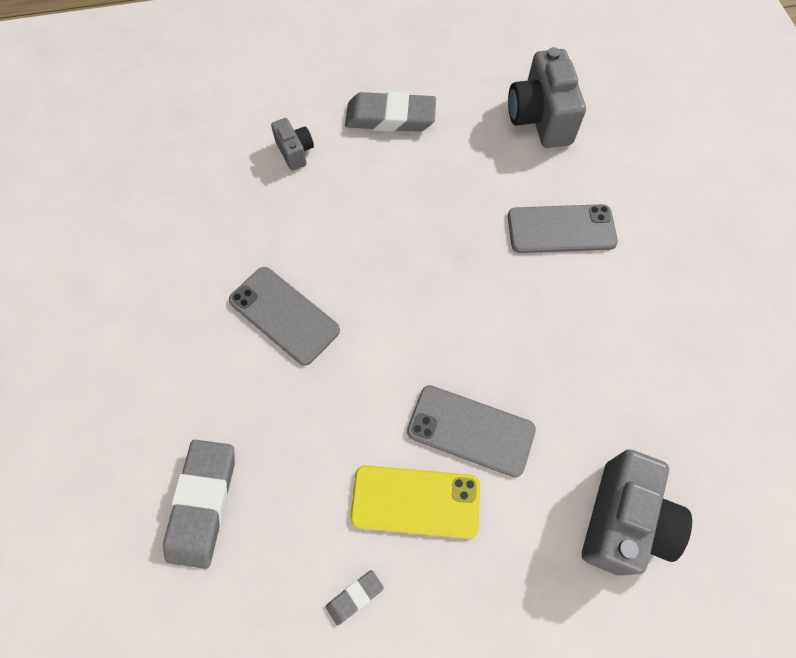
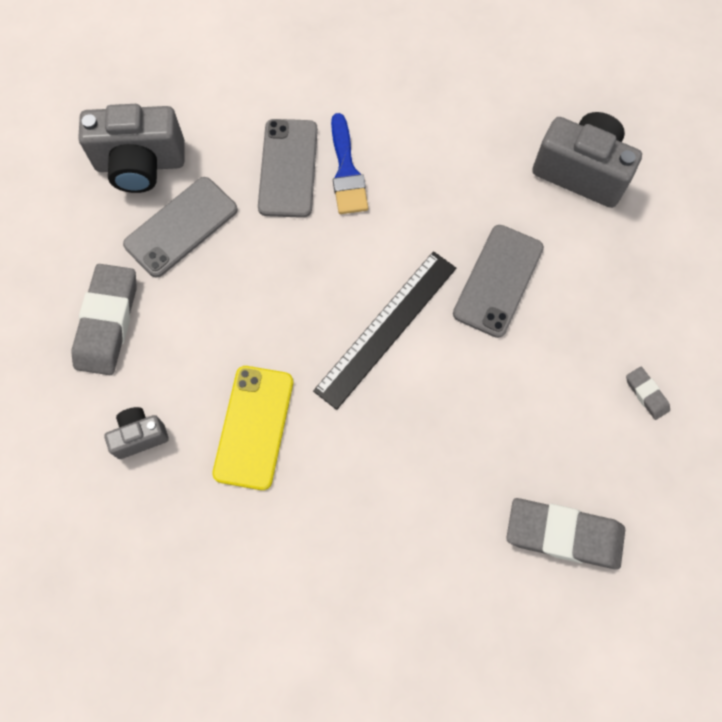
camera: 85 degrees left, 5 degrees up
(284, 315) = (362, 452): grey phone -> grey phone (181, 227)
(406, 326) = (386, 328): none -> black ruler
(415, 501) = (563, 335): yellow phone -> yellow phone (253, 427)
(569, 279) = (346, 171): none -> blue brush

